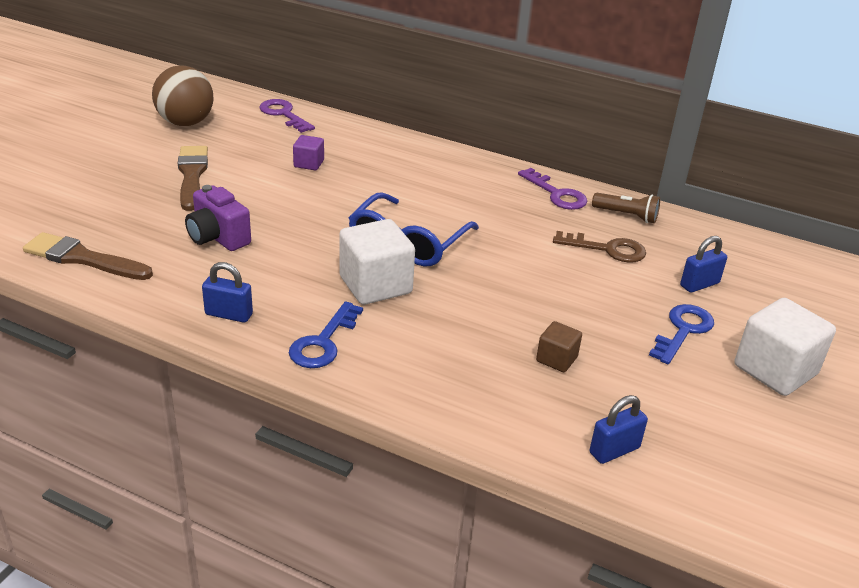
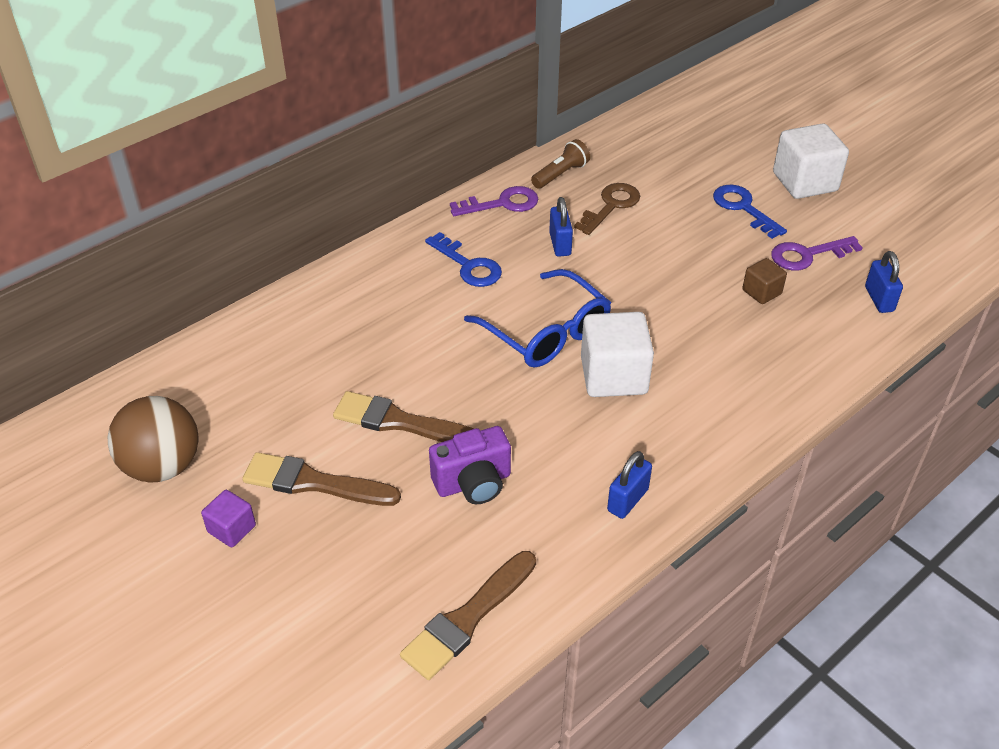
camera: 65 degrees left, 10 degrees up
(266, 196) = (400, 422): none -> brown brush
(284, 115) = (201, 364): purple key -> purple key (808, 255)
(309, 164) = (342, 369): purple cube -> purple cube (232, 529)
(323, 342) = (695, 436): blue key -> blue key (468, 265)
(699, 284) = (683, 175): blue padlock -> blue padlock (560, 244)

